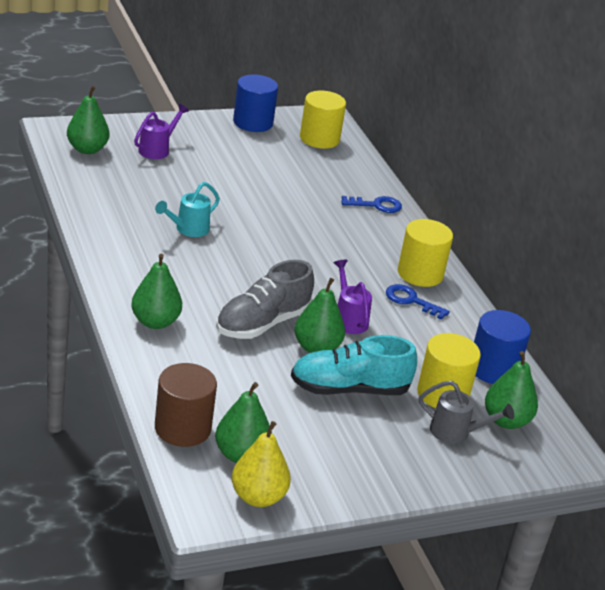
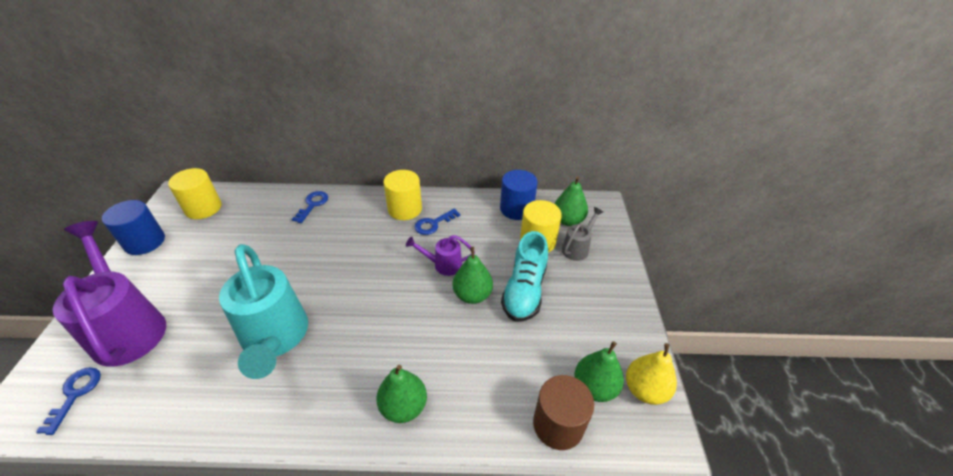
camera: 65 degrees left, 10 degrees up
(87, 149) = (75, 394): green pear -> blue key
(157, 149) = (128, 327): purple watering can -> purple watering can, size x2.10
(188, 229) = (275, 338): turquoise watering can -> turquoise watering can, size x2.10
(262, 323) = (432, 321): grey shoe -> none

